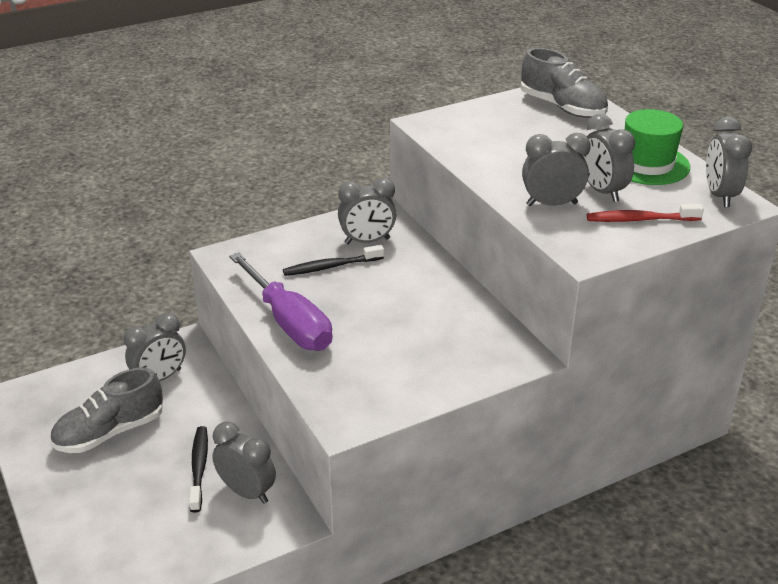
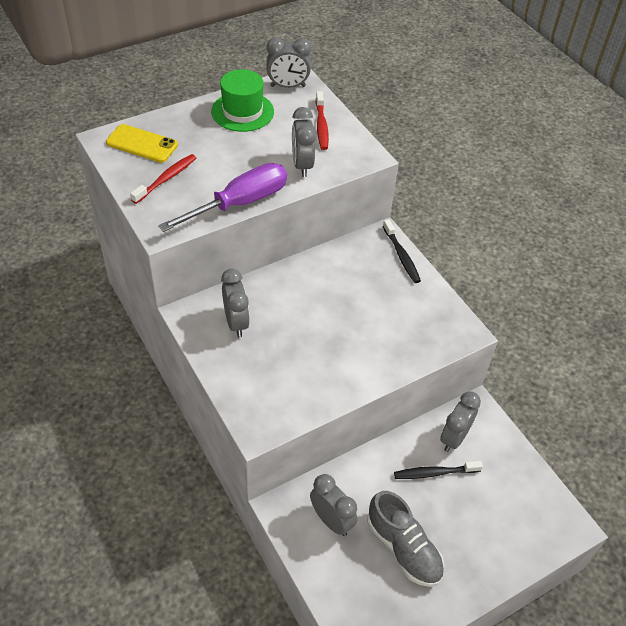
camera: 95 degrees left, 15 degrees up
(289, 323) = (356, 371): purple screwdriver -> purple screwdriver (241, 203)
(331, 267) = (275, 347): black toothbrush -> black toothbrush (401, 256)
(506, 122) = (166, 179): none -> red toothbrush
(562, 107) = (142, 144): grey shoe -> yellow phone
(602, 191) = (283, 138): grey clock -> none

